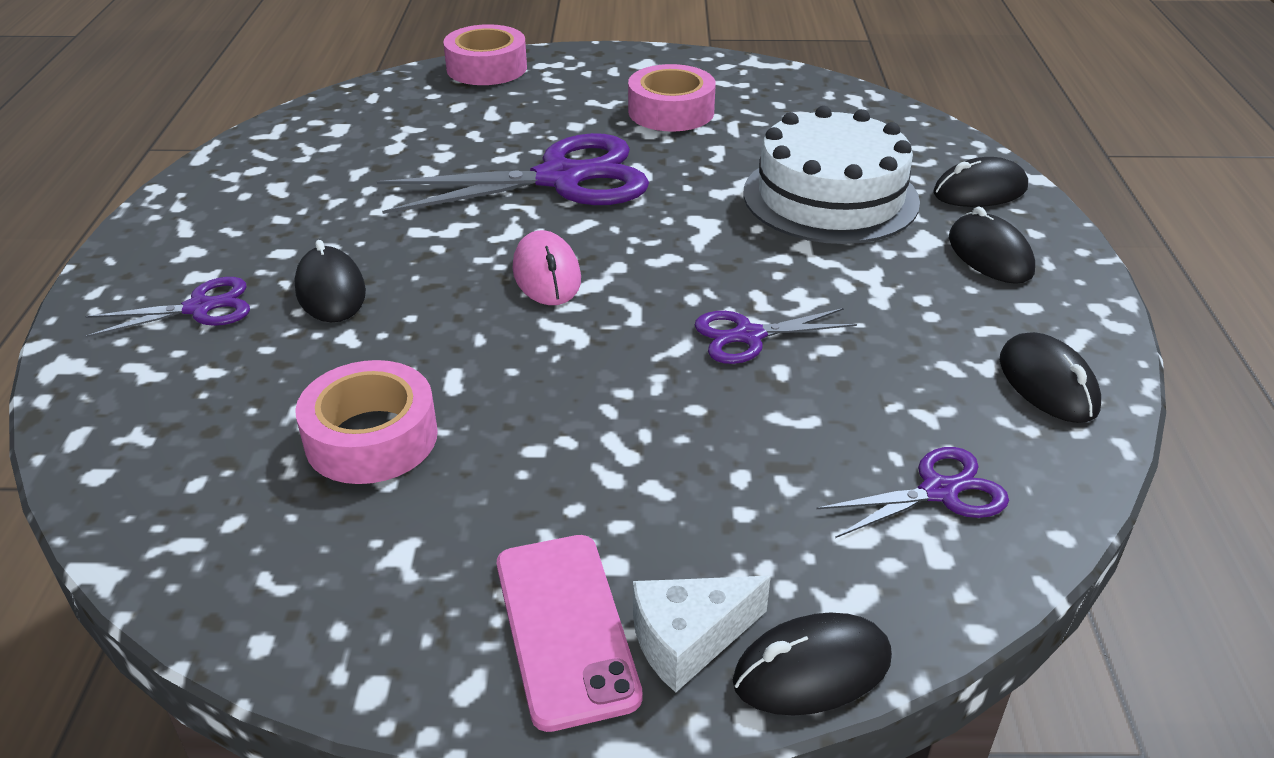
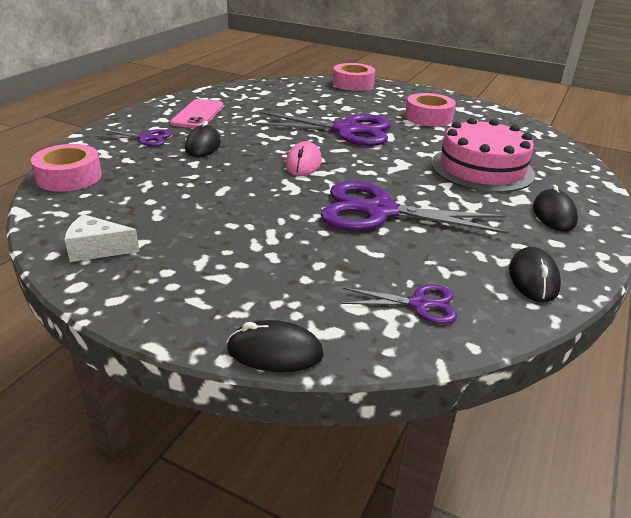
camera: 25 degrees right, 5 degrees down
(371, 438) = (167, 200): pink tape -> pink tape (69, 177)
(566, 628) = (177, 293): pink phone -> pink phone (198, 114)
(688, 640) = (227, 318): white cheese -> white cheese (97, 249)
(748, 336) = (379, 212): purple scissors -> purple scissors, size x2.00
(830, 197) = (482, 168): white cake -> pink cake
(980, 191) = (575, 186): black mouse -> none

